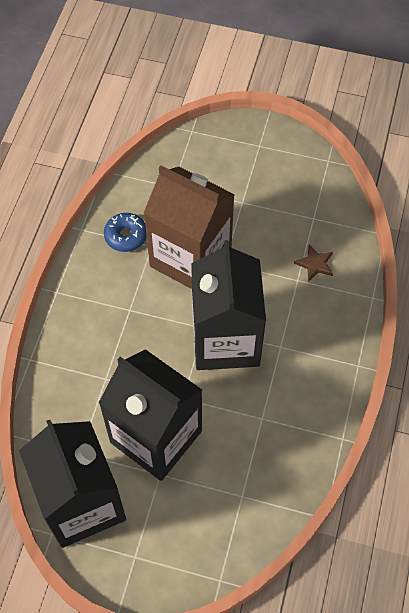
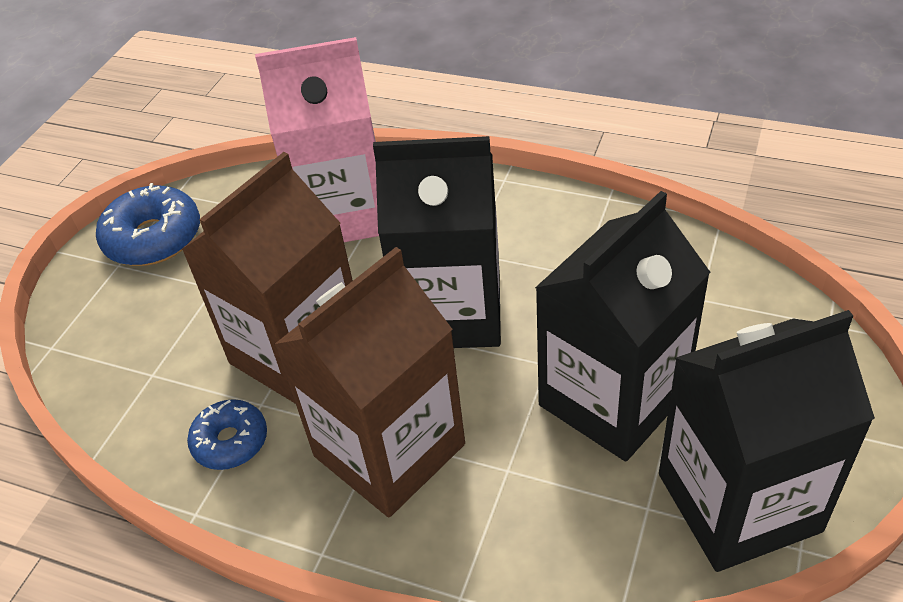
camera: 80 degrees left, 15 degrees down
(119, 316) = (389, 450): none -> brown carton
(284, 158) = (153, 238): none -> blue donut
(315, 264) = (343, 213): brown star -> pink carton

